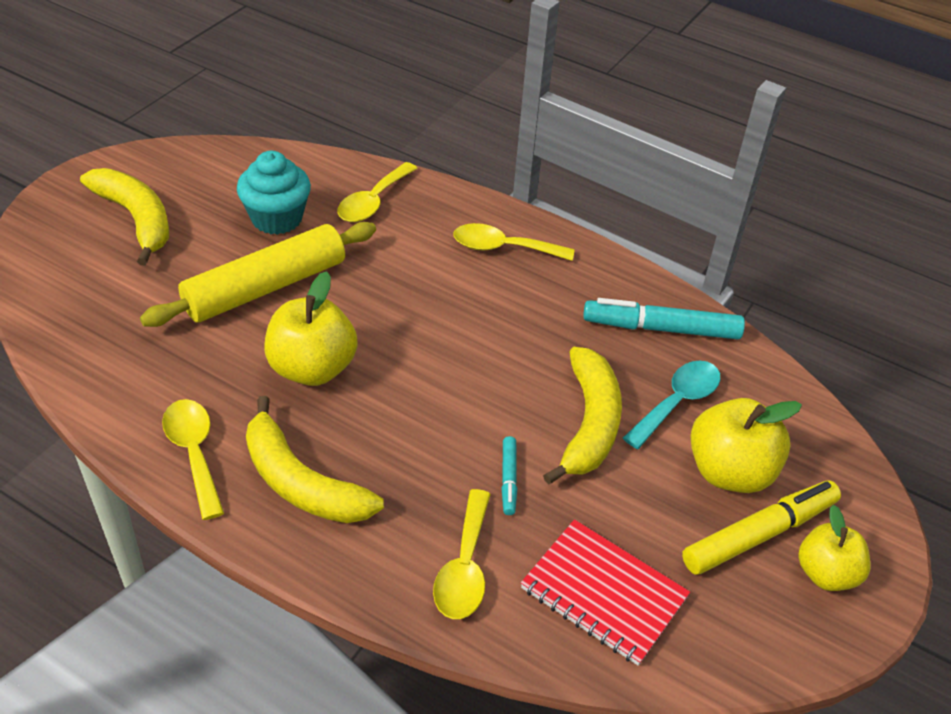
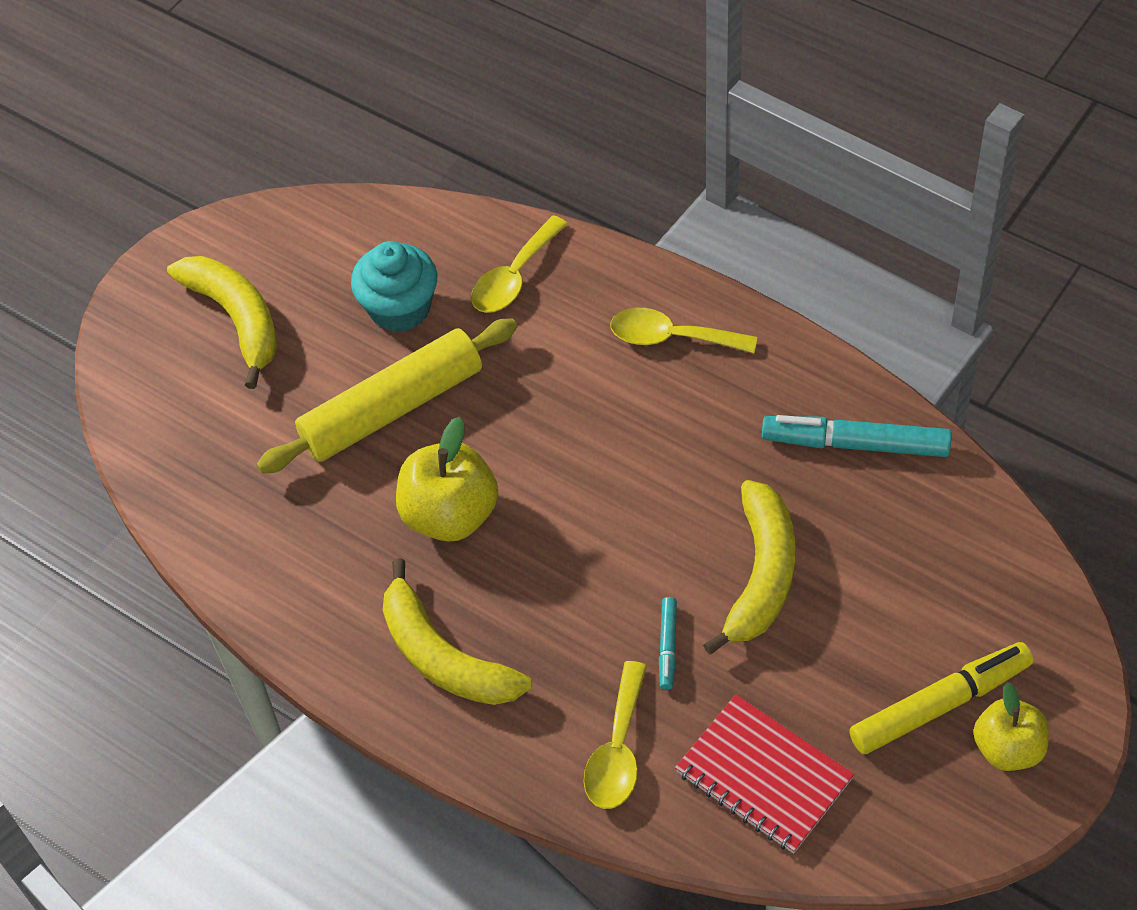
camera: 10 degrees right, 10 degrees up
(194, 453) = (329, 625): yellow spoon -> none
(677, 402) = (865, 543): turquoise spoon -> none
(730, 471) = (916, 629): yellow apple -> none

